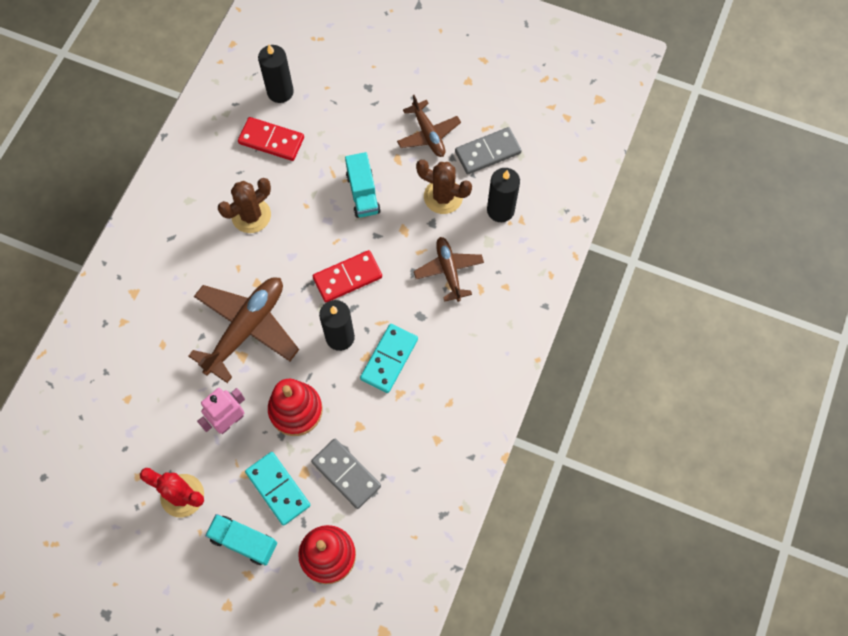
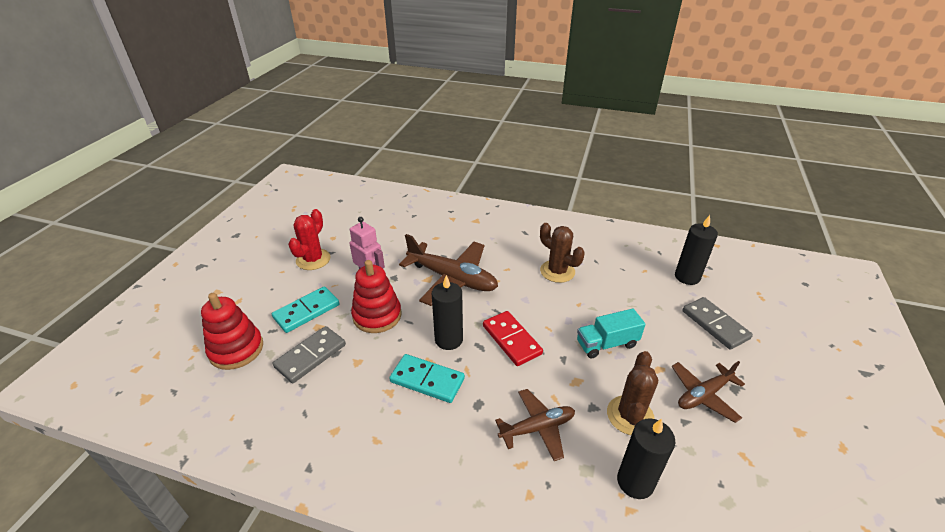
camera: 85 degrees right, 30 degrees down
(244, 541) = (266, 295): turquoise truck -> none
(271, 141) = (634, 276): red domino -> none
(487, 152) = (711, 461): grey domino -> grey domino (715, 325)

